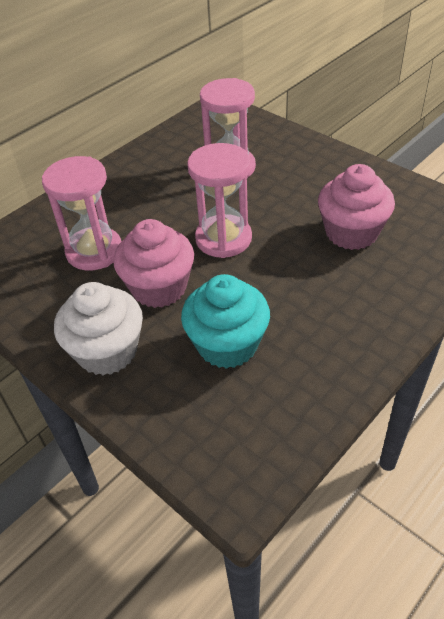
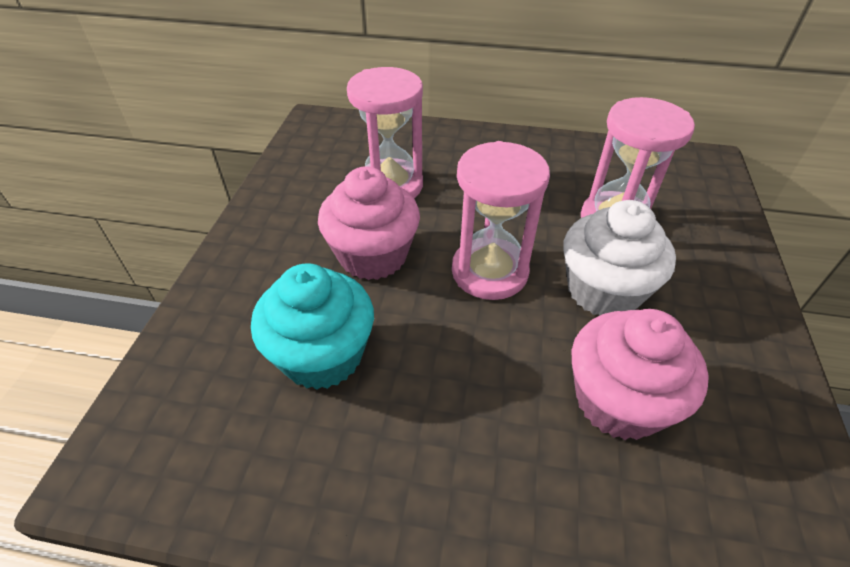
camera: 55 degrees right, 0 degrees up
(107, 351) = (261, 261): white cupcake -> white cupcake (603, 290)

